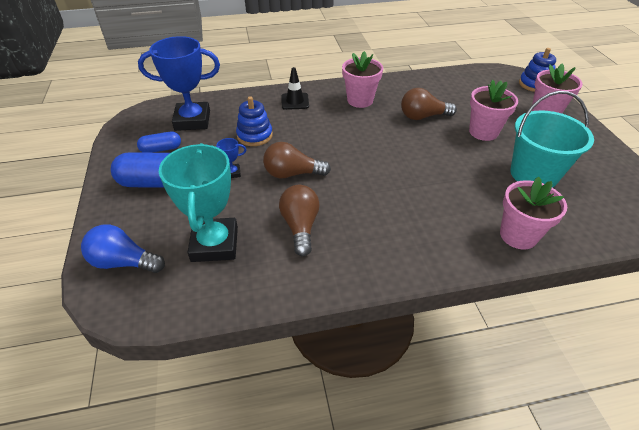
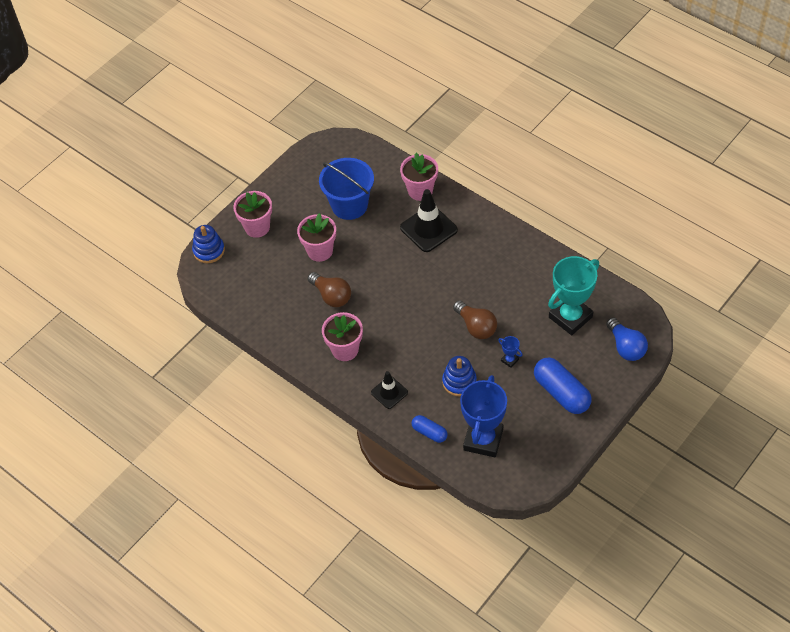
camera: 125 degrees left, 10 degrees up
(161, 149) = (532, 426): blue capsule -> blue capsule (429, 432)
(192, 120) = (483, 440): blue trophy -> blue trophy turned 60 degrees clockwise
(300, 226) = (515, 288): brown light bulb -> none
(450, 210) = (428, 229): none -> black traffic cone
(534, 174) = (349, 205): turquoise bucket -> blue bucket

